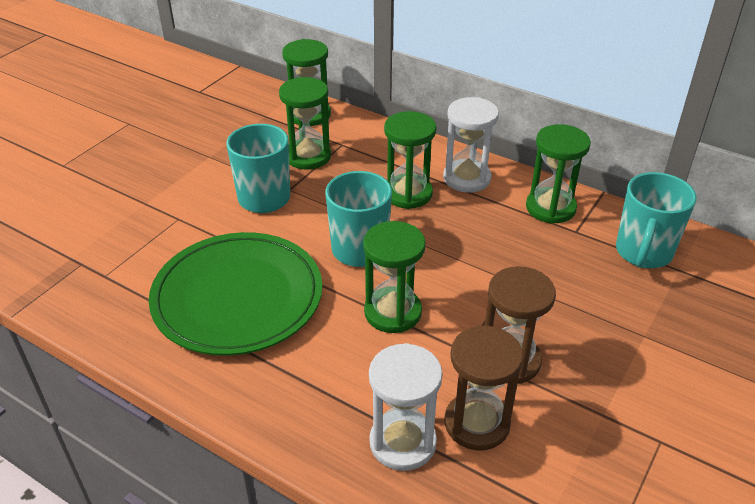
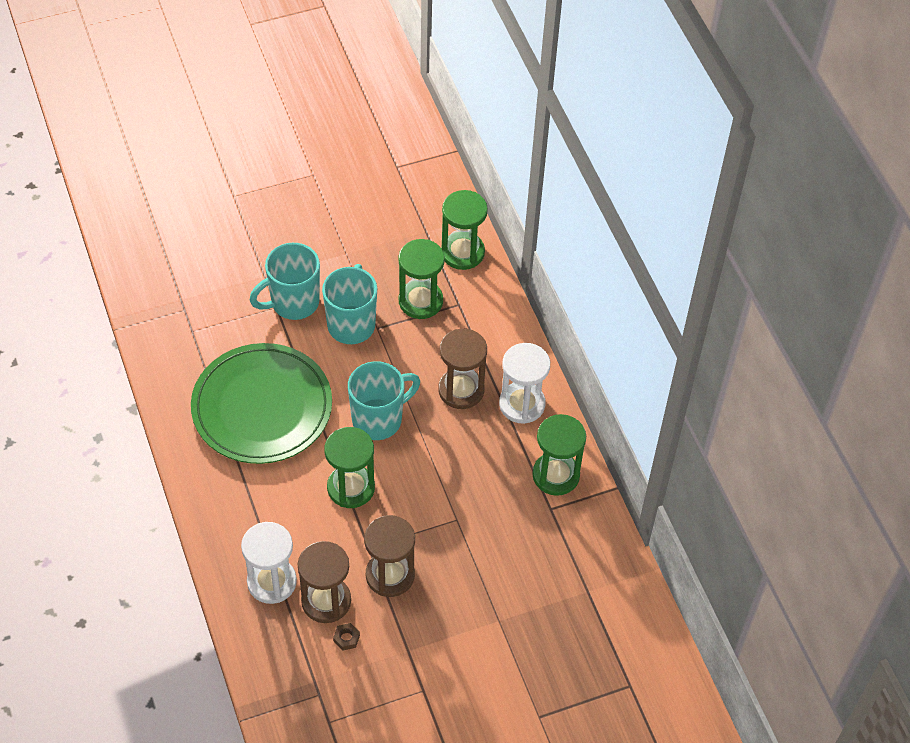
camera: 35 degrees right, 15 degrees up
(408, 193) = (461, 390): green hourglass -> brown hourglass
(535, 445) = (346, 638): none -> brown nut
(643, 253) = (578, 560): turquoise mug -> turquoise mug (293, 302)

